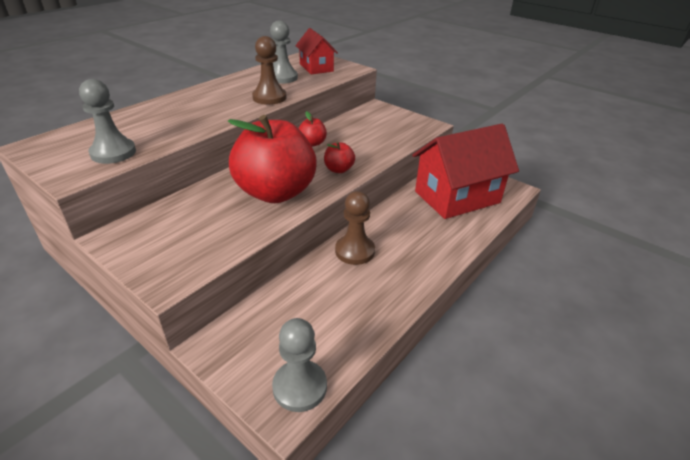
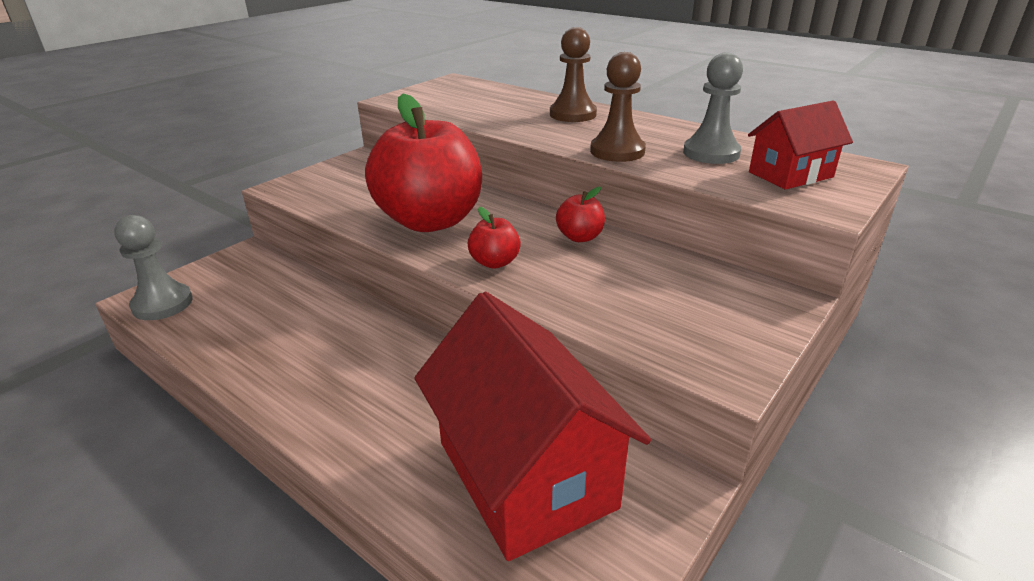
camera: 90 degrees right, 5 degrees down
(113, 153) = (438, 104): grey pawn -> none
(355, 251) = (367, 334): brown pawn -> brown pawn (573, 114)

